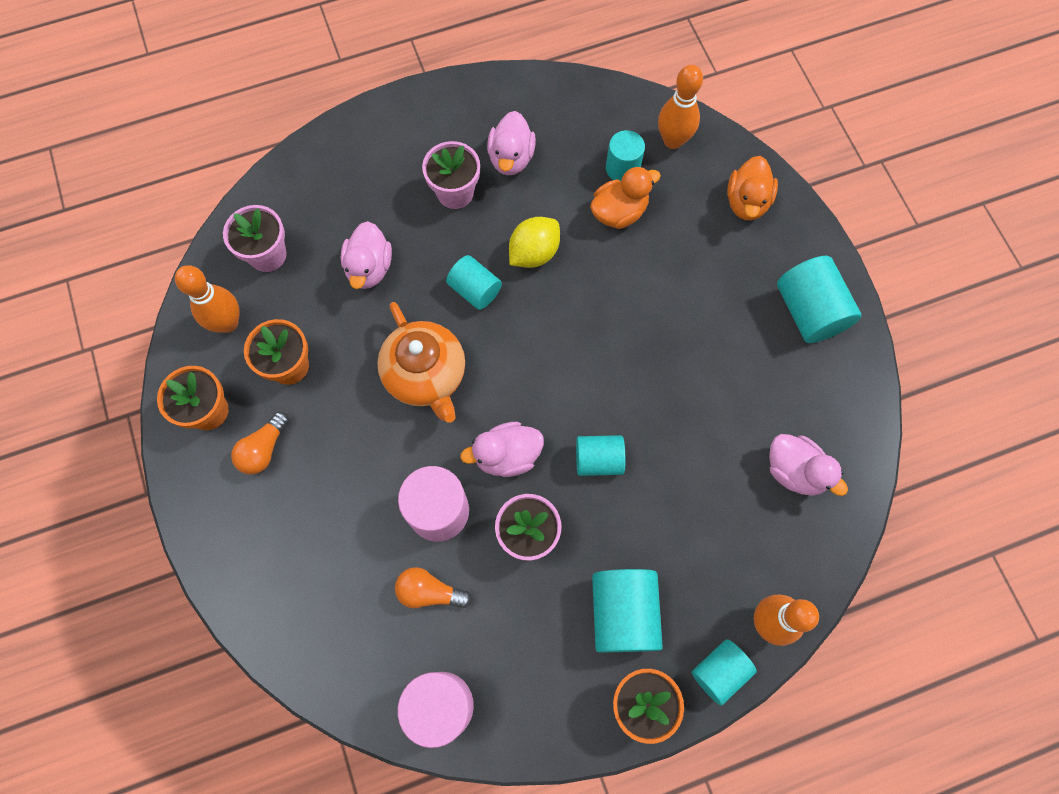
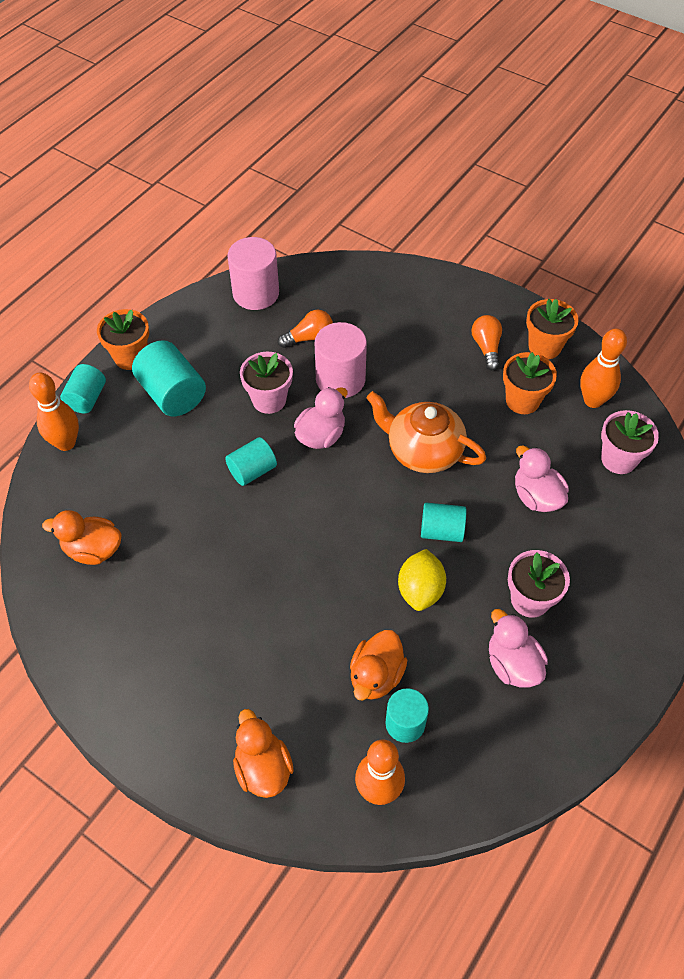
camera: 145 degrees right, 15 degrees down
(794, 471) = (93, 550): pink duck -> orange duck
(809, 311) = (144, 691): turquoise cylinder -> none

